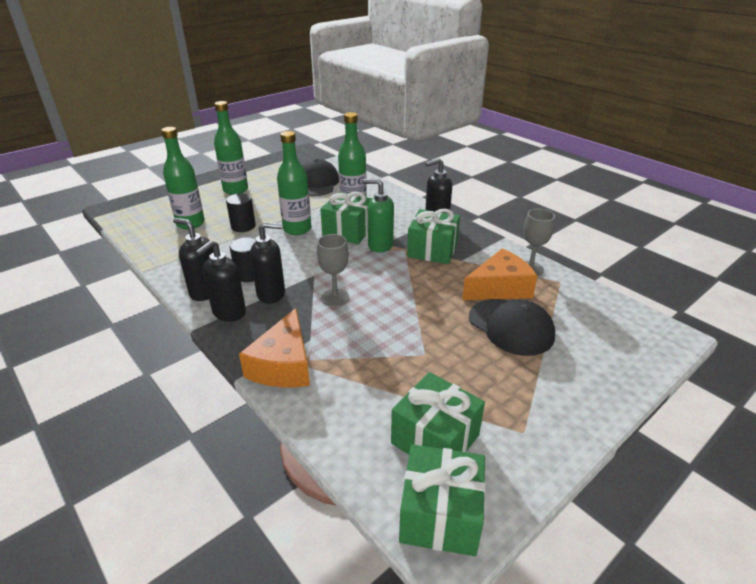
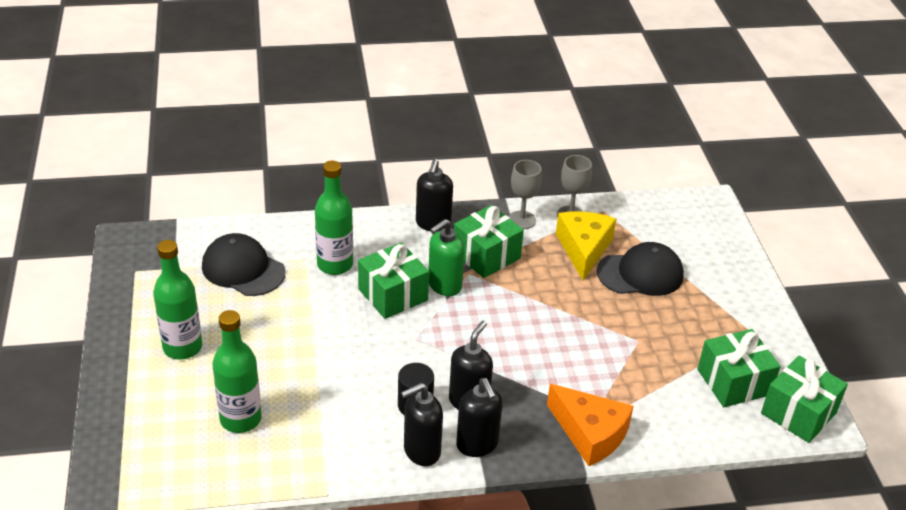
camera: 60 degrees left, 5 degrees up
(243, 226) = (296, 374): black cylinder -> none
(297, 229) = (349, 332): green bottle -> none
(335, 298) = (513, 358): grey goblet -> grey goblet (522, 220)
(499, 288) = (583, 249): orange cheese -> yellow cheese

